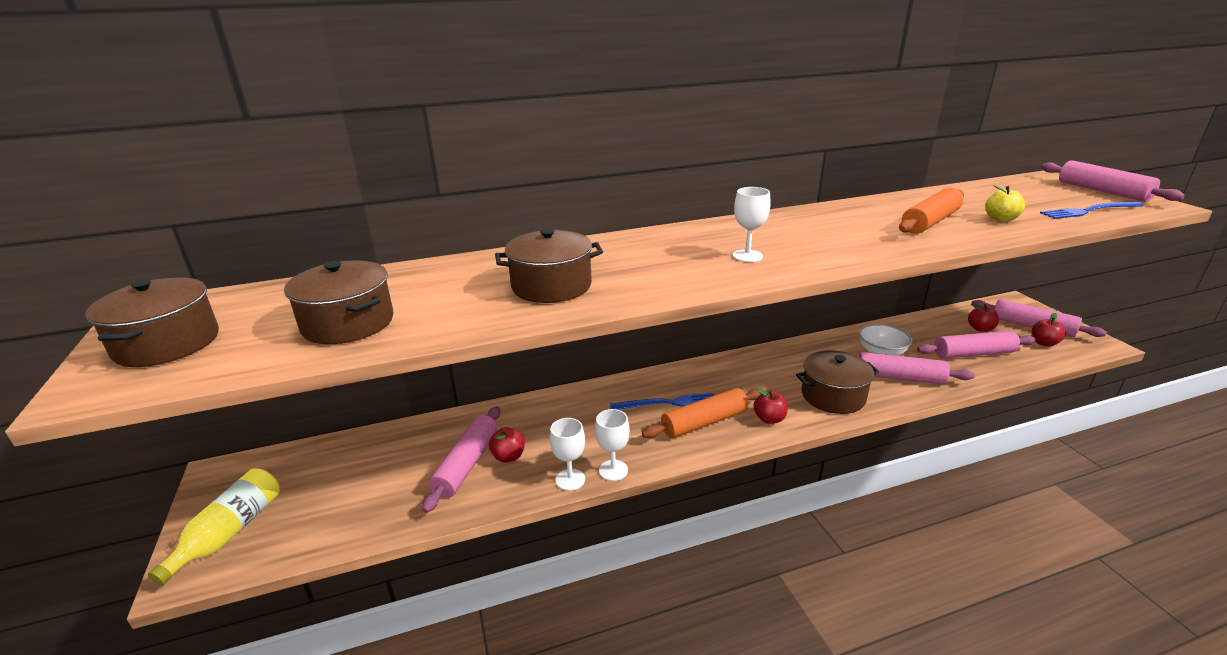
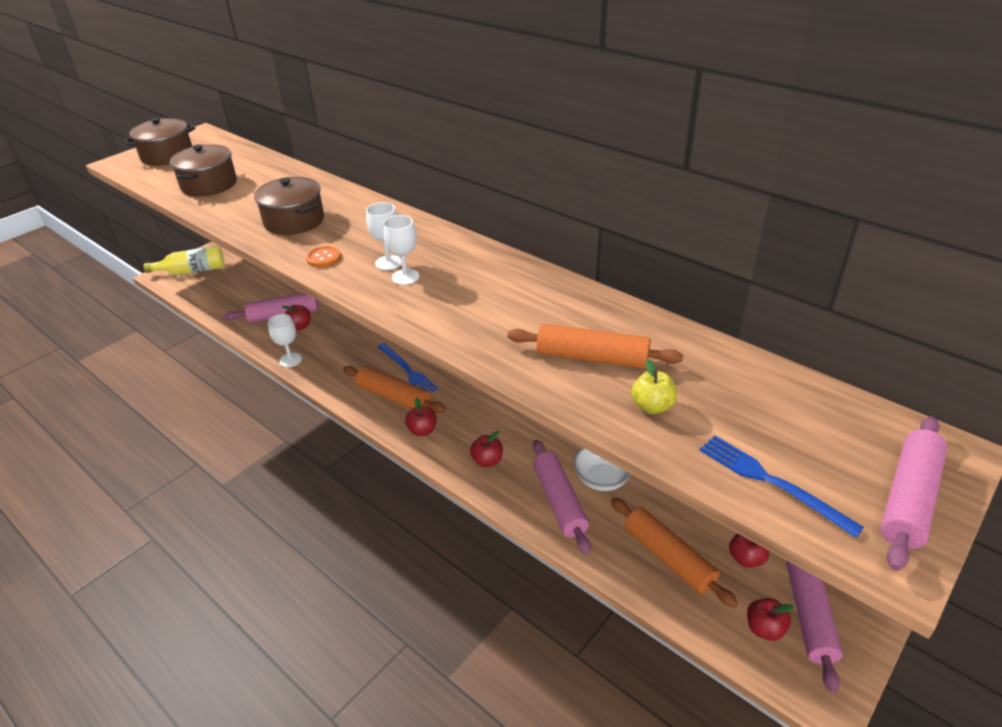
camera: 60 degrees right, 10 degrees up
(613, 470) = (310, 374): white goblet -> white goblet (388, 263)
(664, 284) = (324, 258): none -> orange button
(833, 396) = (487, 461): brown pot -> red apple
(973, 353) = (668, 557): pink rolling pin -> orange rolling pin

